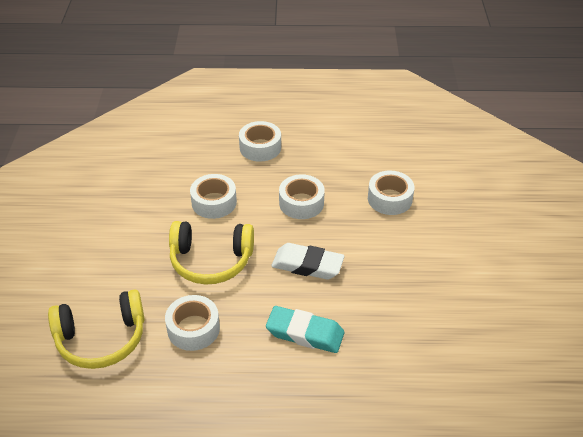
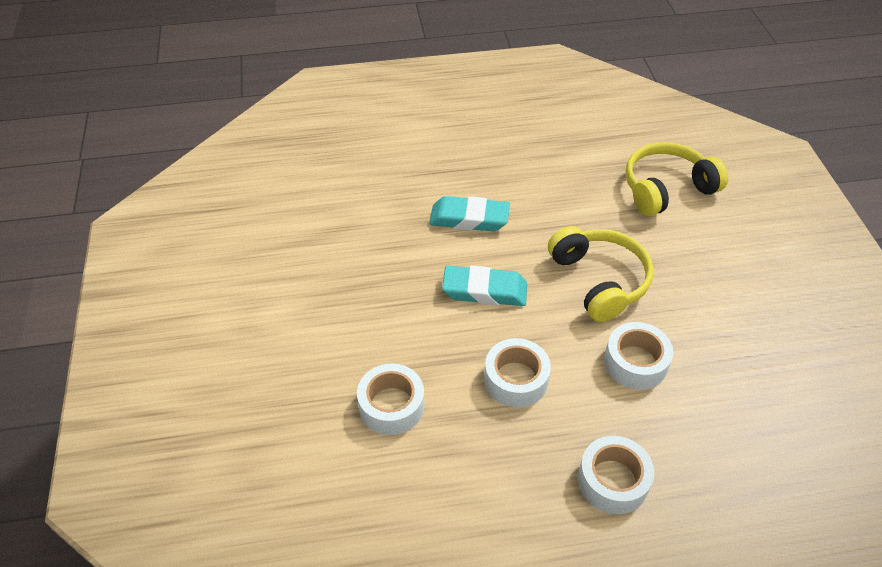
camera: 170 degrees right, 5 degrees up
(193, 329) = (582, 208): white tape -> none
(211, 261) = (599, 280): yellow headphones -> yellow headphones turned 75 degrees clockwise
(307, 265) = (484, 291): white eraser -> turquoise eraser

